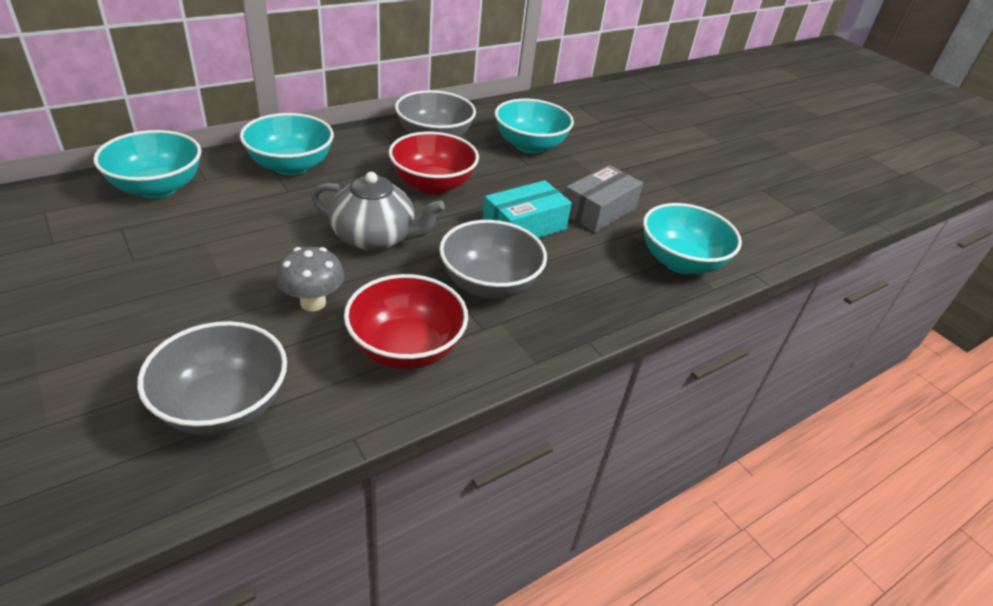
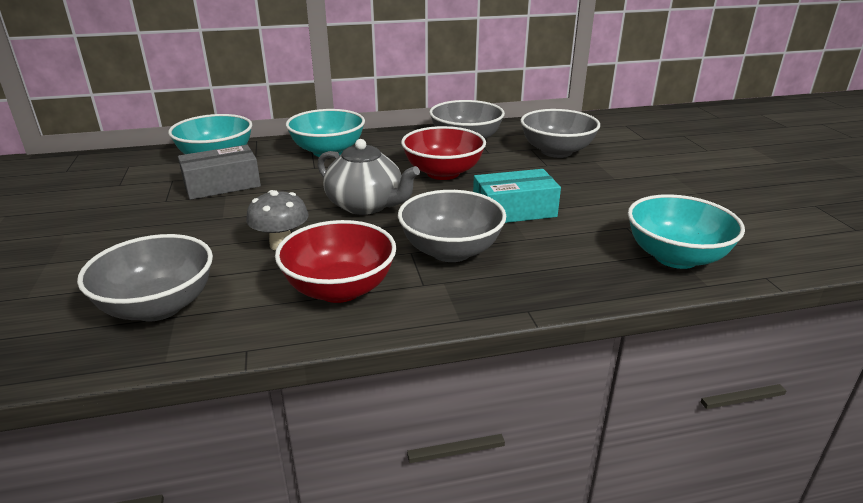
camera: 25 degrees right, 10 degrees down
(530, 145) = (556, 151): turquoise bowl -> grey bowl
(599, 210) = (602, 206): grey box -> grey box (222, 185)

